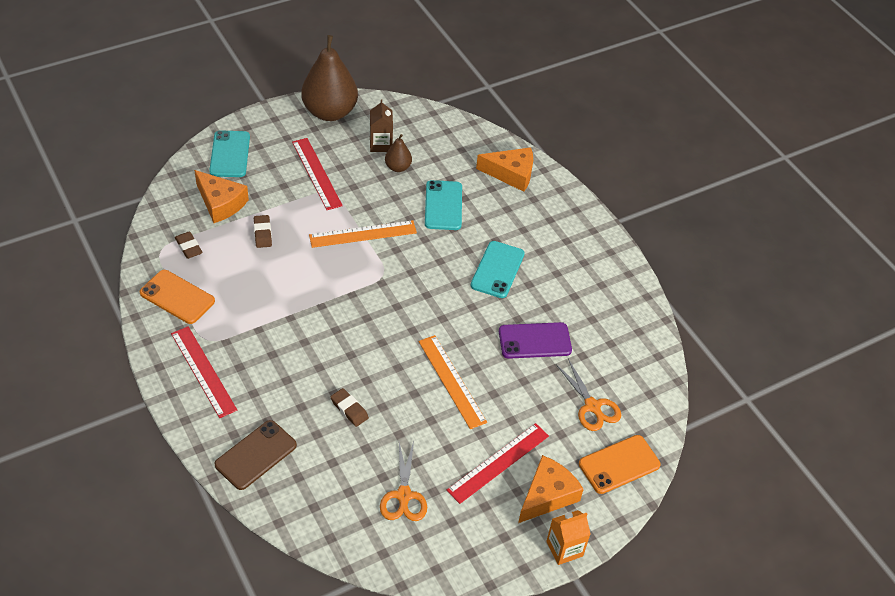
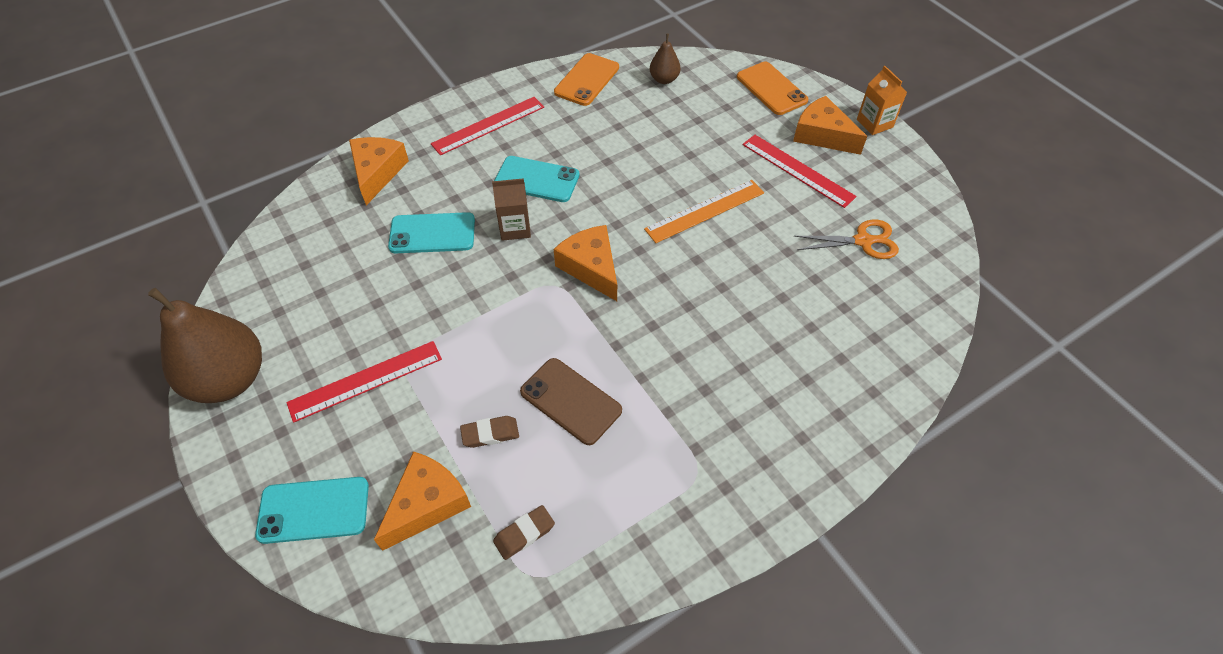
camera: 90 degrees left, 5 degrees up
(177, 297) = (626, 530): orange phone -> orange phone (587, 80)
(203, 371) = (752, 468): red ruler -> red ruler (488, 125)
(256, 455) = (860, 384): brown phone -> brown phone (571, 401)
(349, 409) = (768, 299): brown eraser -> none
(363, 234) = (485, 313): orange ruler -> none
(380, 144) = (310, 309): brown carton -> brown carton (515, 228)
(398, 167) = (359, 285): brown pear -> brown pear (664, 79)
(398, 297) = (591, 267): none -> orange cheese
(534, 341) = (635, 147): purple phone -> none
(593, 407) = (710, 105): orange scissors -> none

